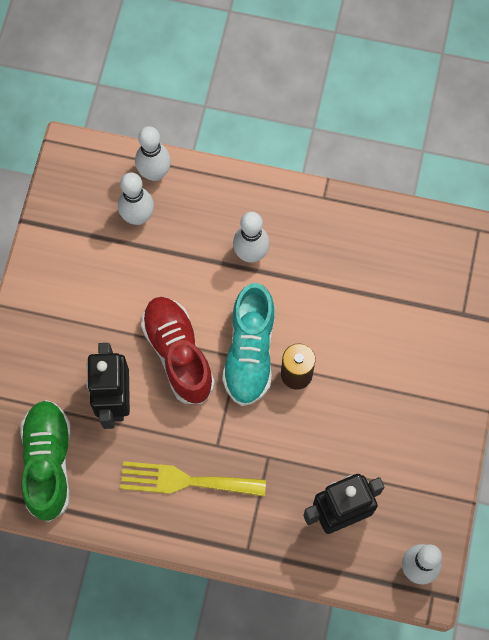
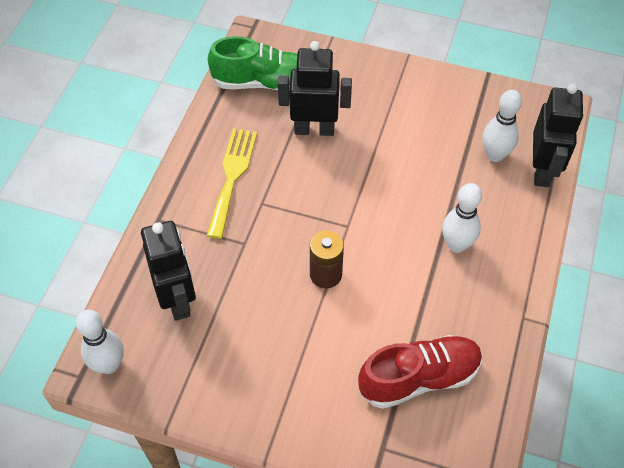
camera: 95 degrees right, 15 degrees down
(154, 173) = (542, 170): white bowling pin -> black robot
(178, 354) = (354, 178): red shoe -> red shoe (419, 378)
(250, 352) = (351, 236): turquoise shoe -> none

